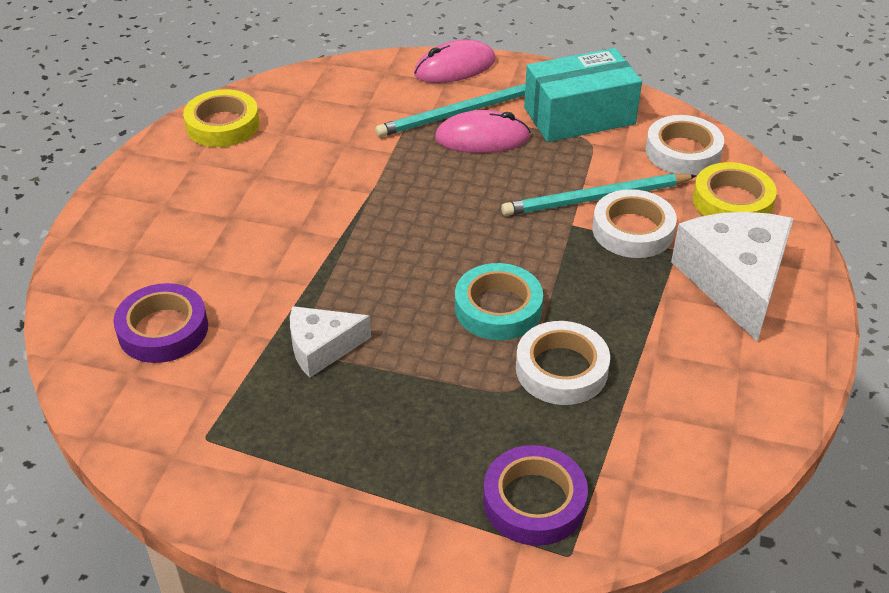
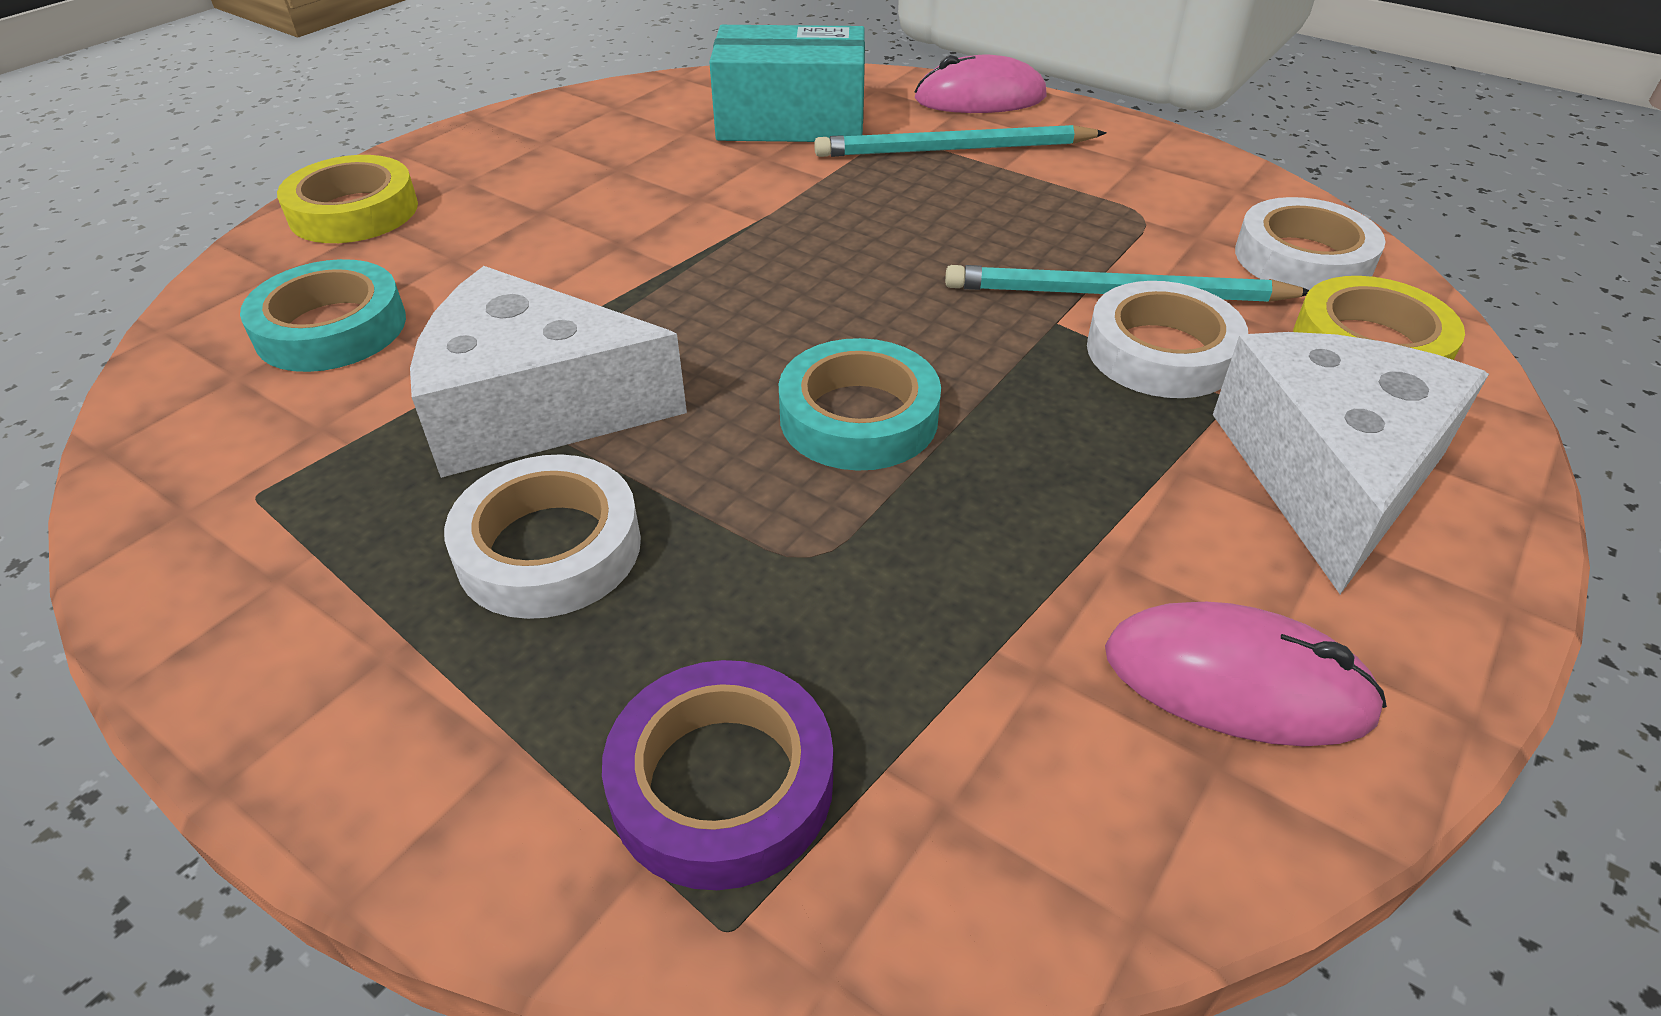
camera: 20 degrees right, 0 degrees up
(163, 330) = (331, 328): purple tape -> turquoise tape
(223, 125) = (615, 109): yellow tape -> yellow tape (354, 211)
(322, 348) = (534, 408): white cheese -> white cheese, size x1.74
(482, 138) = (971, 184): pink mouse -> pink mouse (1237, 682)
(561, 369) = (916, 544): white tape -> white tape (549, 548)
(579, 116) = (1143, 183): turquoise box -> turquoise box (791, 121)

